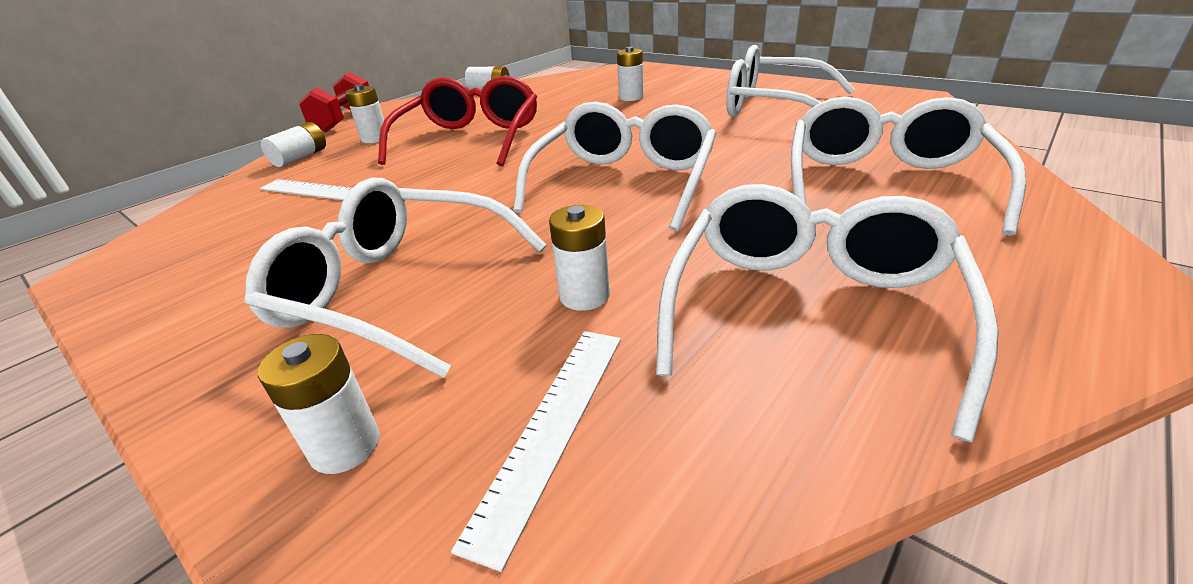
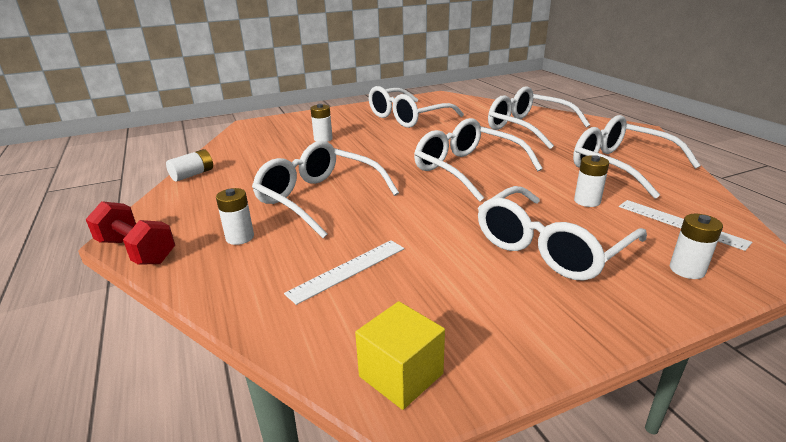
camera: 65 degrees left, 5 degrees down
(138, 258) = (401, 375): none -> yellow cube
(300, 157) = (228, 281): white battery -> none
(470, 139) = (318, 198): red glasses -> white glasses

